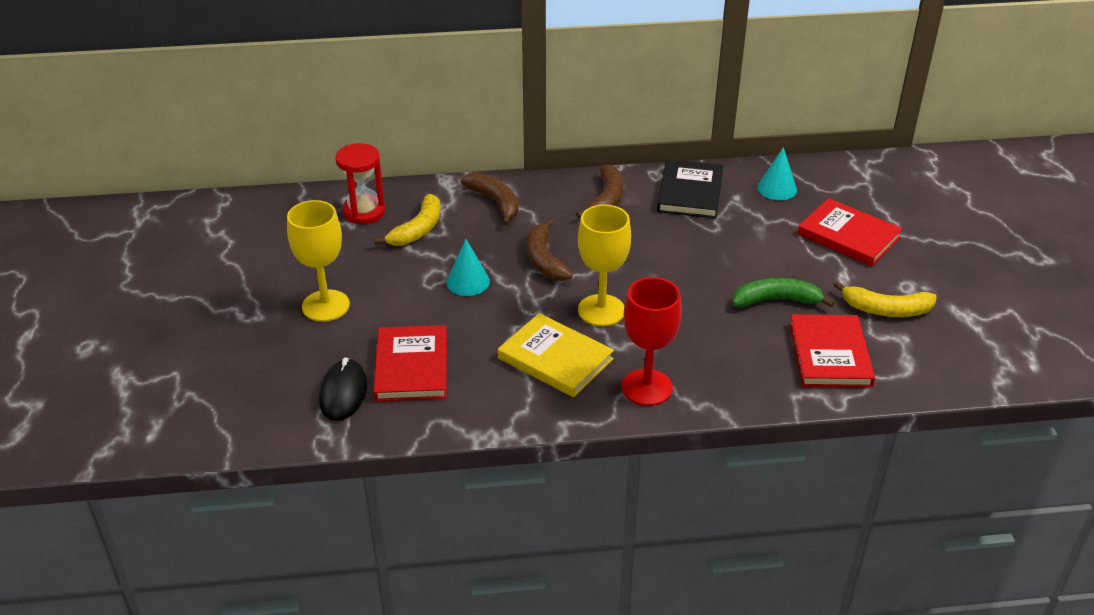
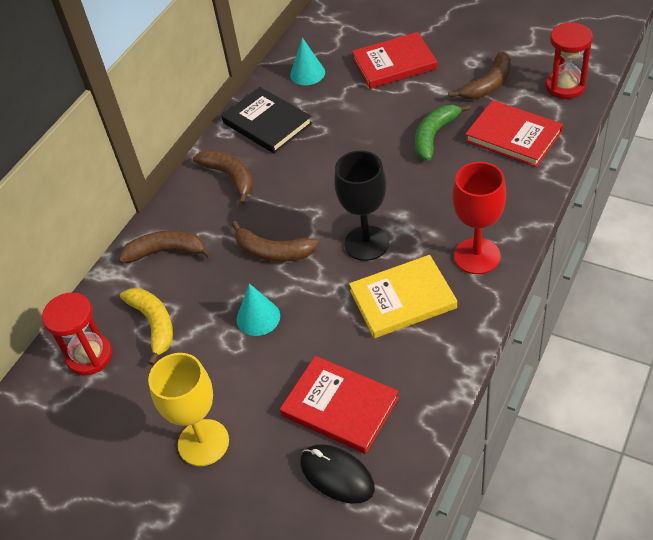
camera: 50 degrees left, 10 degrees up
(601, 310) = (366, 243): yellow goblet -> black goblet
(886, 310) = (488, 85): yellow banana -> brown banana
(944, 366) = (565, 86): none -> red hourglass

